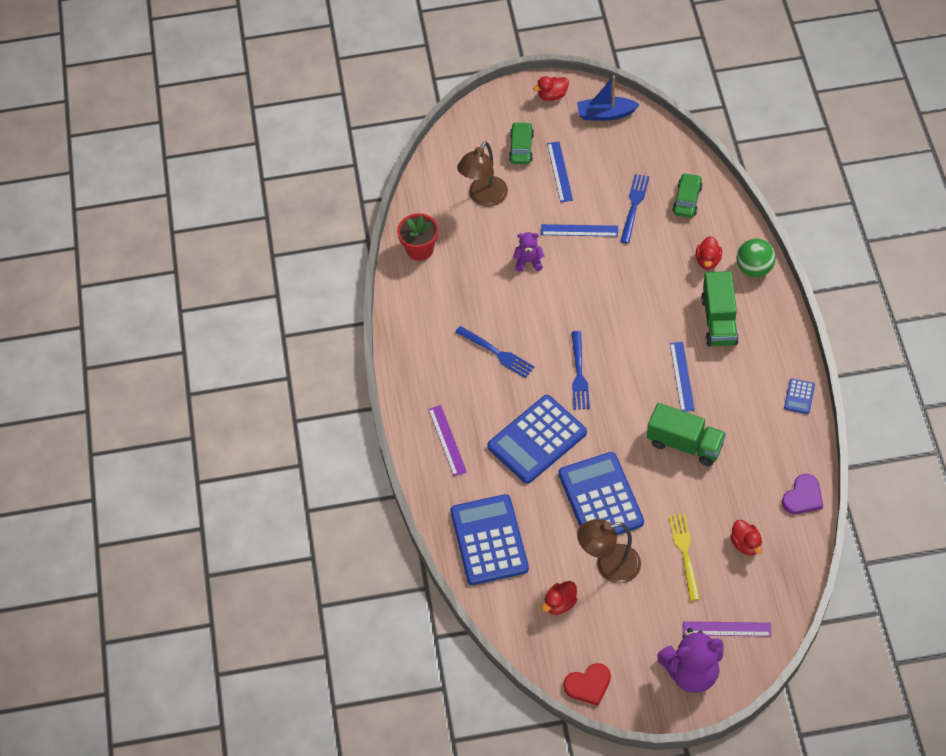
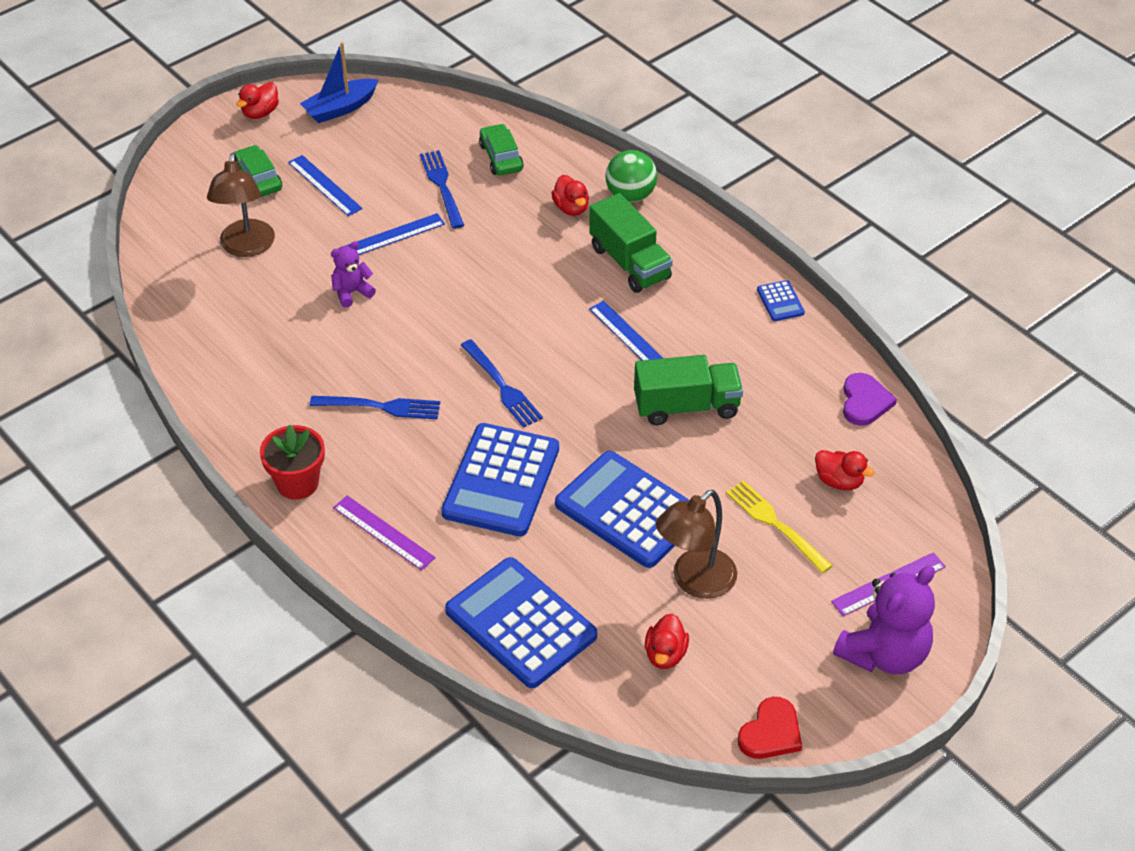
camera: 35 degrees left, 10 degrees down
(420, 249) = (199, 334): red flower pot -> red flower pot (297, 483)

